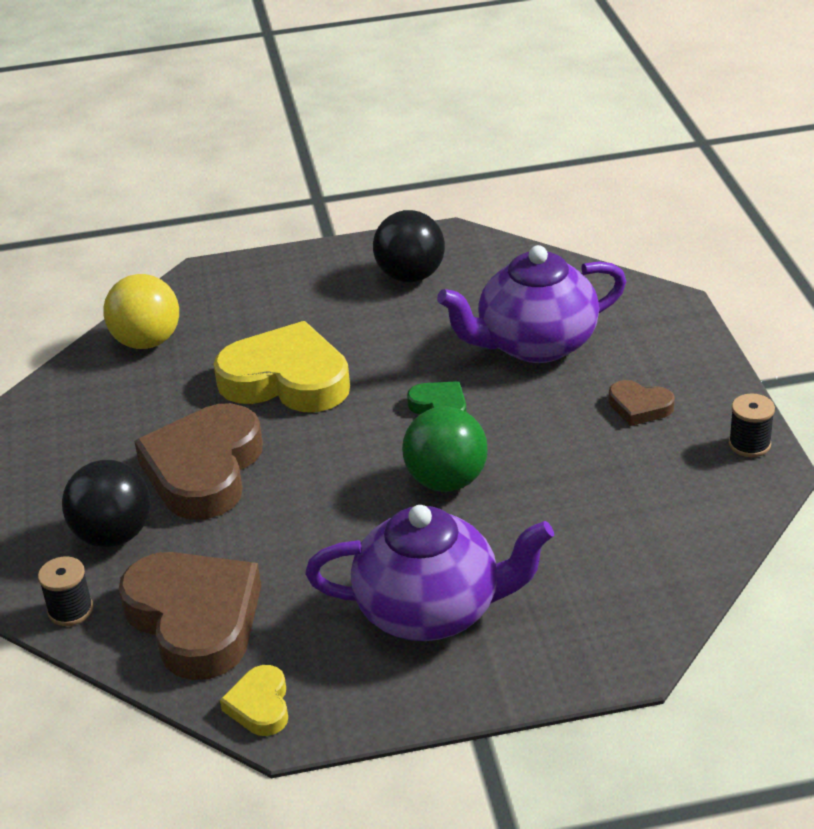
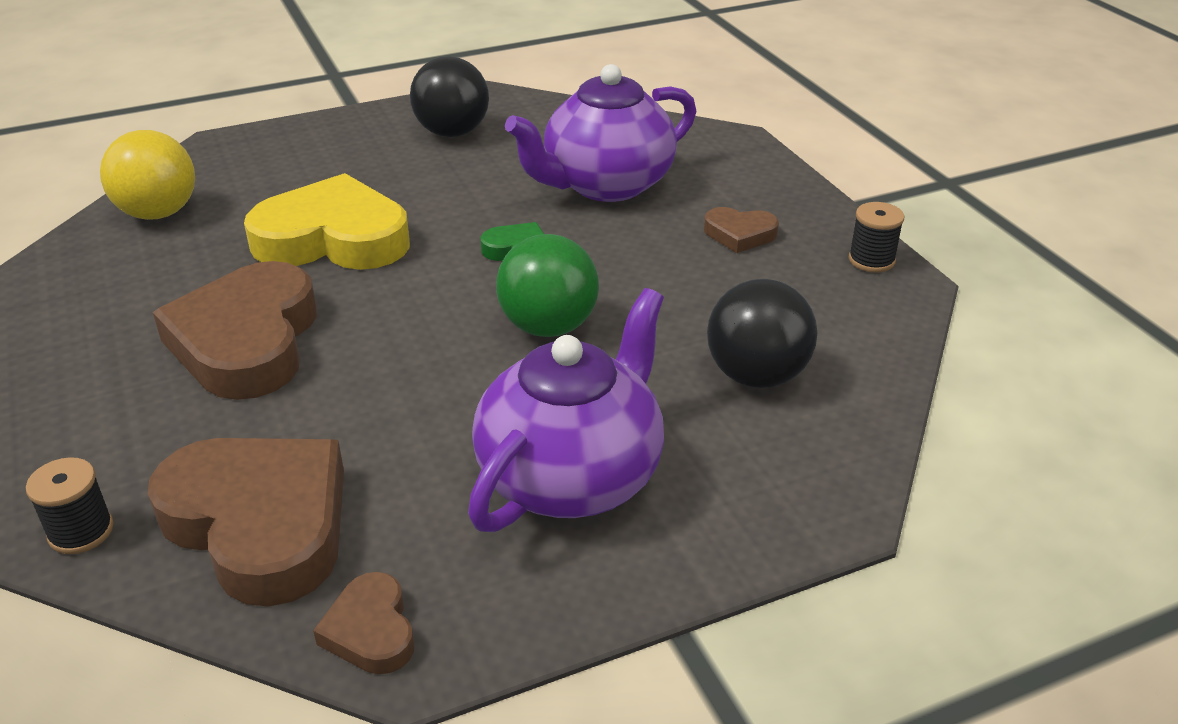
camera: 15 degrees left, 0 degrees up
(113, 535) = (135, 429): black ball -> black ball (756, 376)
(260, 705) = (371, 630): yellow heart -> brown heart
(431, 611) = (572, 476): purple teapot -> purple teapot turned 45 degrees counterclockwise

